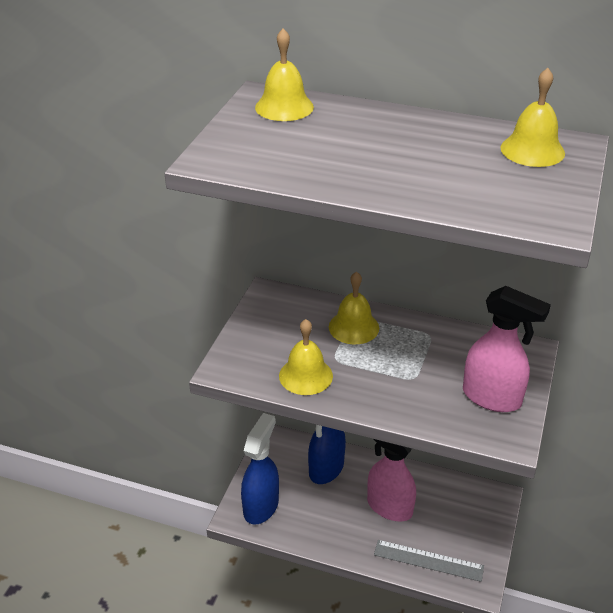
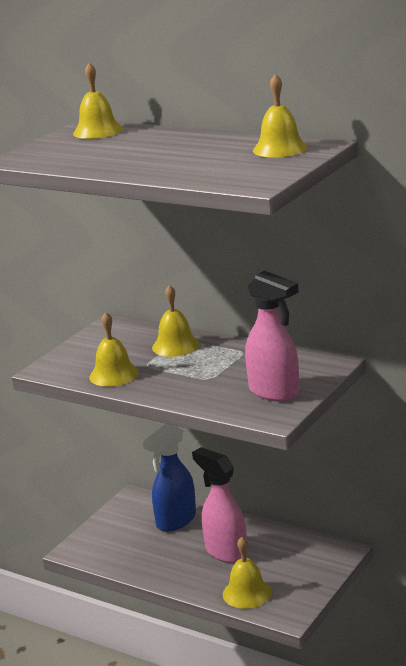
camera: 15 degrees right, 15 degrees down
(261, 506) = (101, 544): blue spray bottle -> none
(428, 560) = (247, 593): grey ruler -> yellow bell

